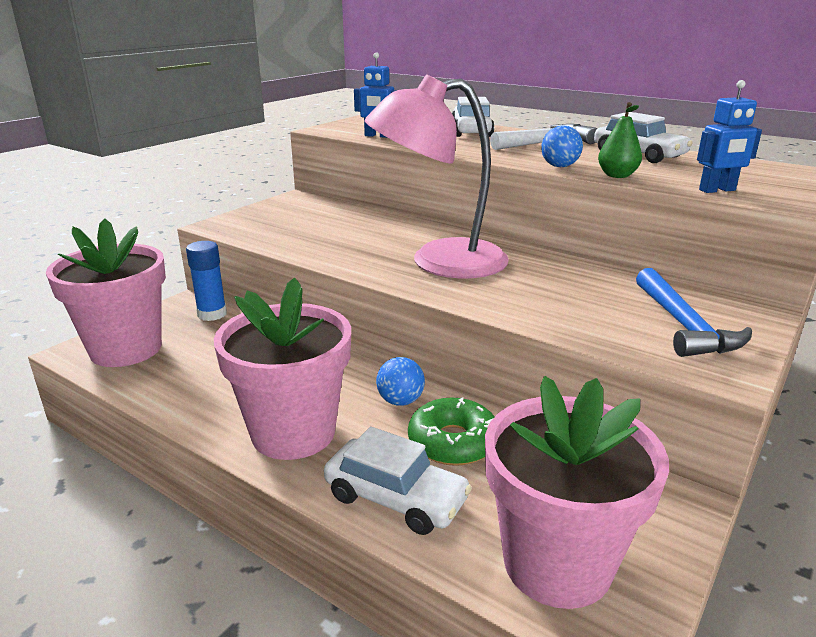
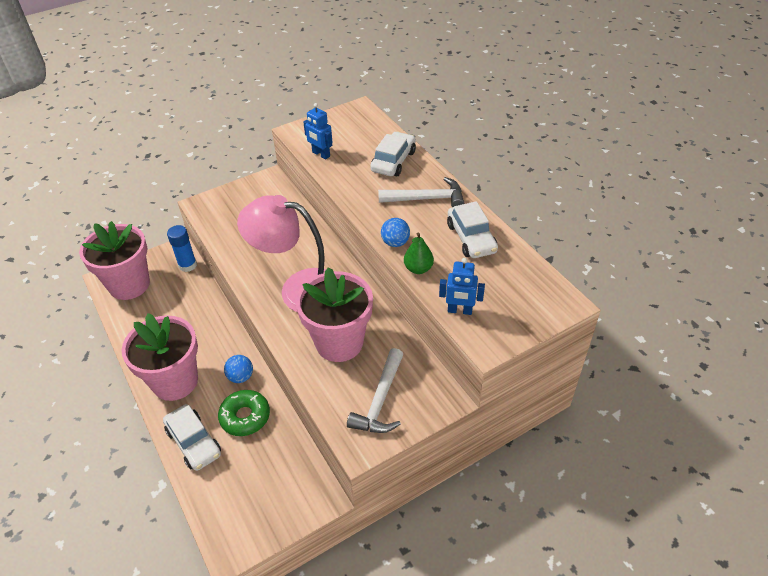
camera: 25 degrees right, 20 degrees up
(557, 563) = (235, 506): pink flower pot -> pink flower pot (339, 342)
(683, 325) = (380, 400): blue hammer -> white hammer

